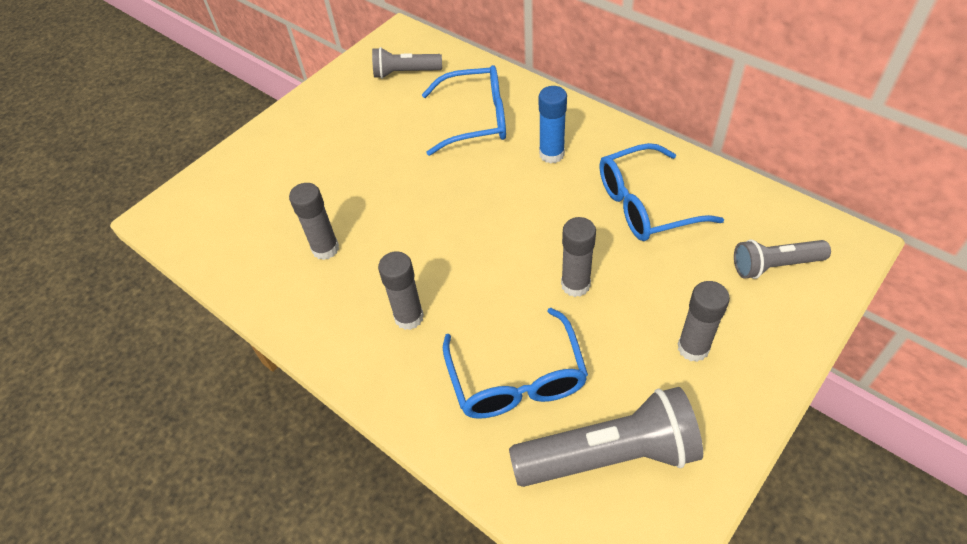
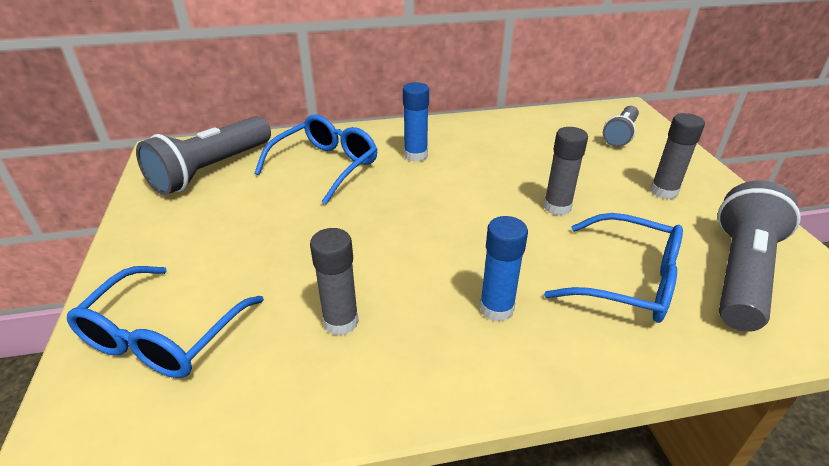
camera: 55 degrees left, 15 degrees down
(405, 73) = (211, 170): grey flashlight -> grey flashlight, size x1.70
(409, 317) = (496, 308): grey glue stick -> blue glue stick
(644, 205) = (515, 147): blue glasses -> blue glasses (162, 337)

